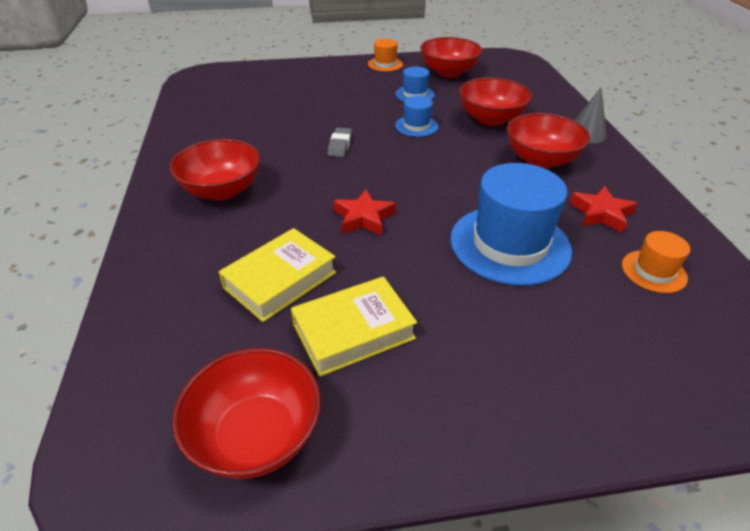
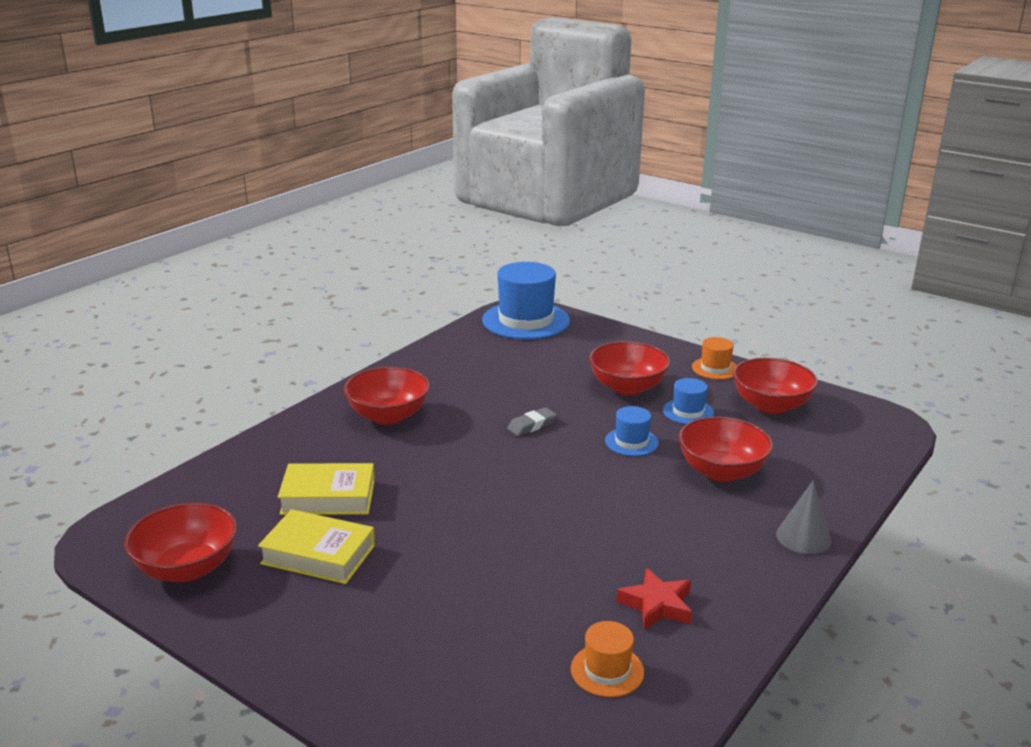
camera: 45 degrees right, 15 degrees down
(364, 218) = (450, 490): red star -> none
(509, 244) = (525, 575): blue hat -> blue hat (526, 321)
(540, 160) = (695, 532): red bowl -> red bowl (627, 388)

